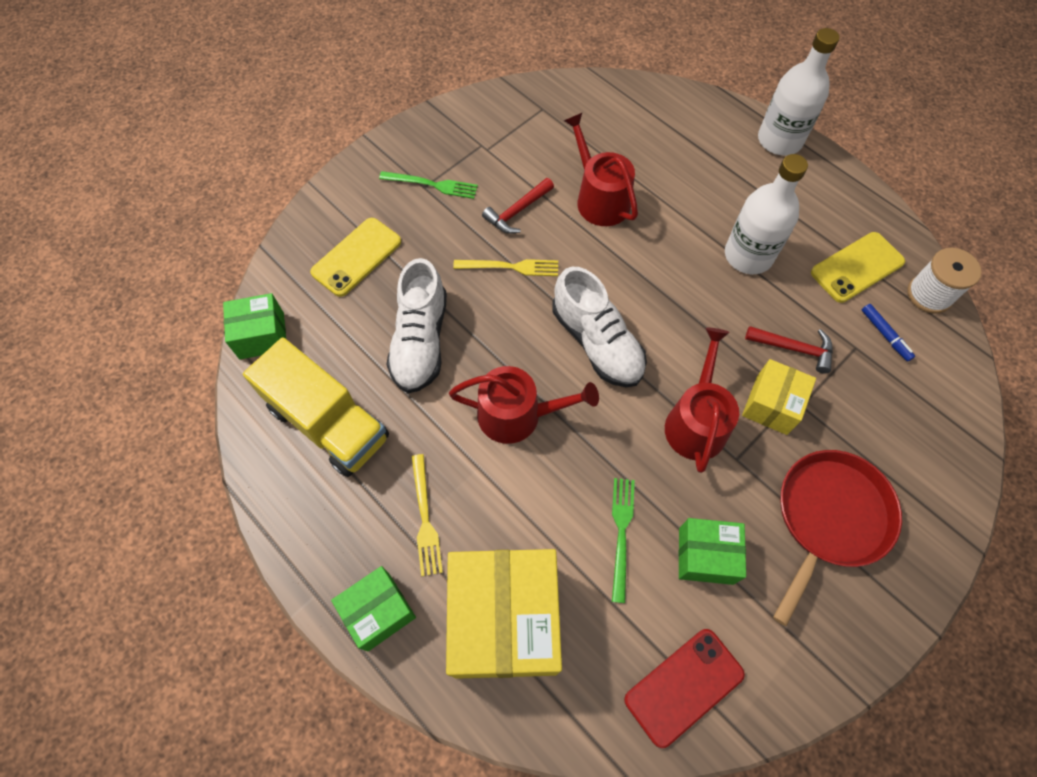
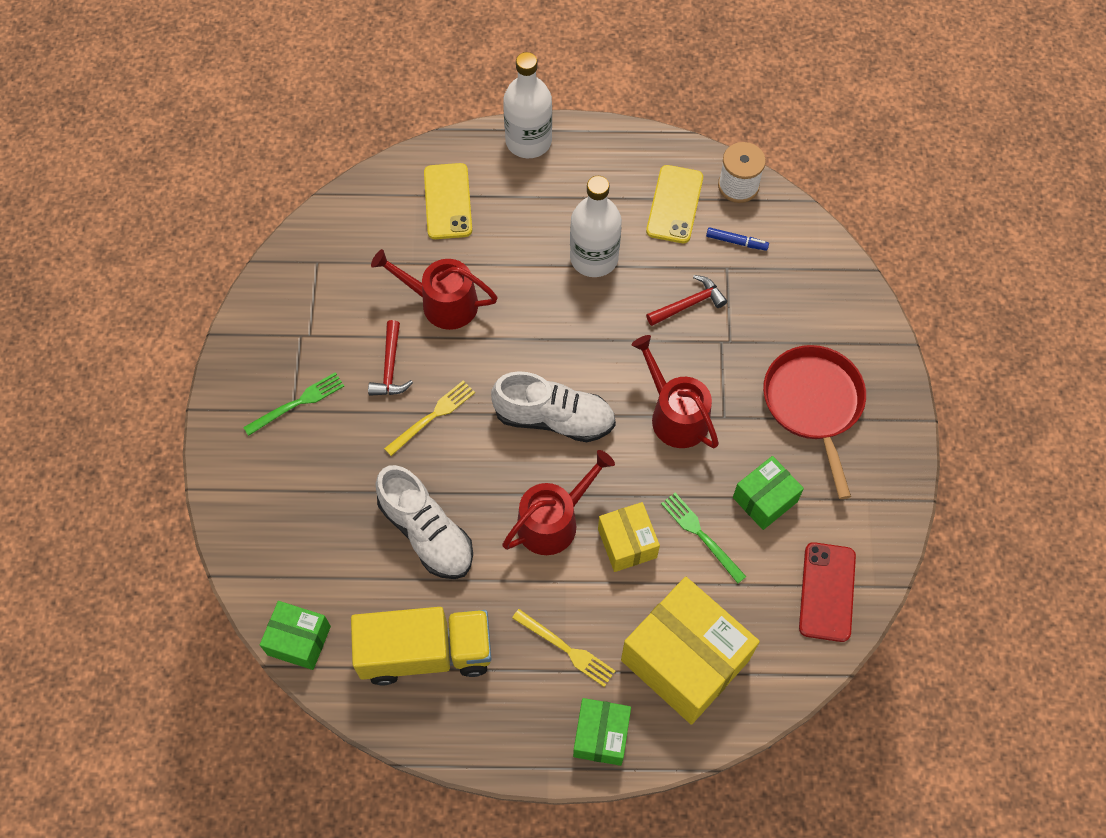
camera: 45 degrees left, 0 degrees up
(262, 336) = (299, 640): green box -> green box turned 75 degrees clockwise
(356, 257) = (303, 514): yellow phone -> yellow phone (448, 201)
(771, 405) = (711, 358): yellow box -> yellow box (627, 543)

